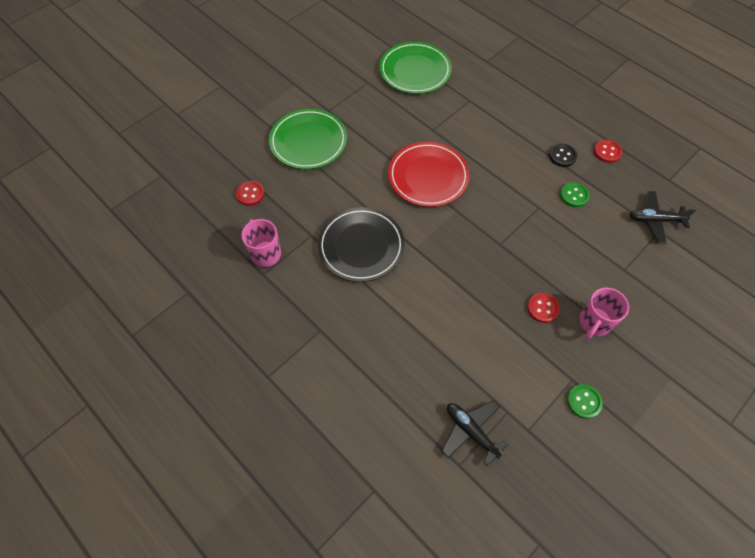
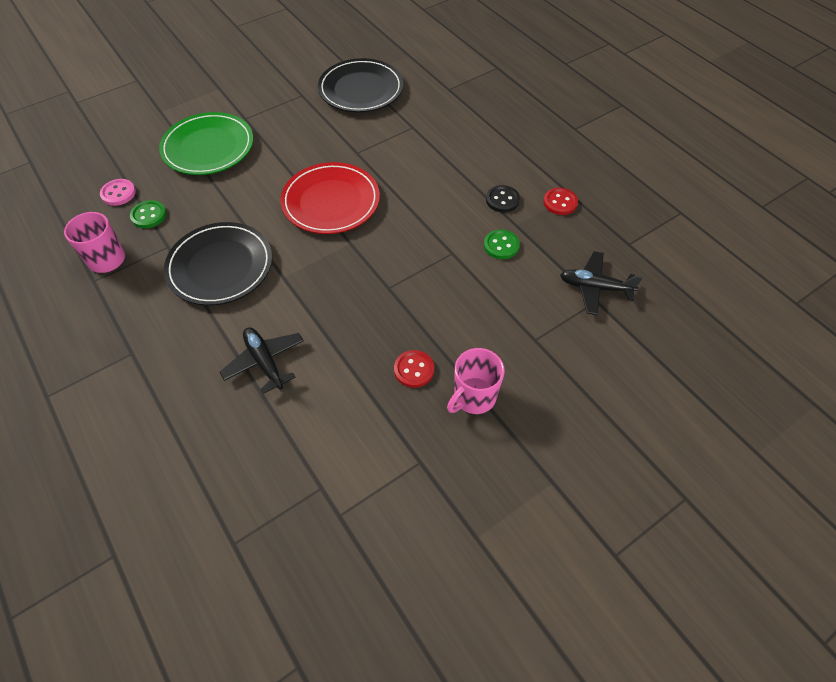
camera: 10 degrees right, 5 degrees down
(250, 194) = (118, 193): red button -> pink button
(415, 71) = (361, 89): green plate -> black plate
(471, 431) = (265, 504): black plane -> black plane (265, 362)
(584, 401) = (425, 492): green button -> green button (149, 215)

